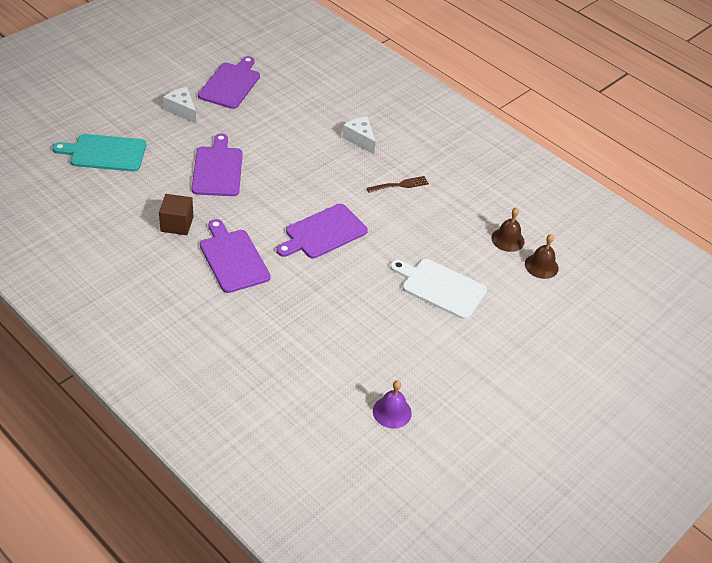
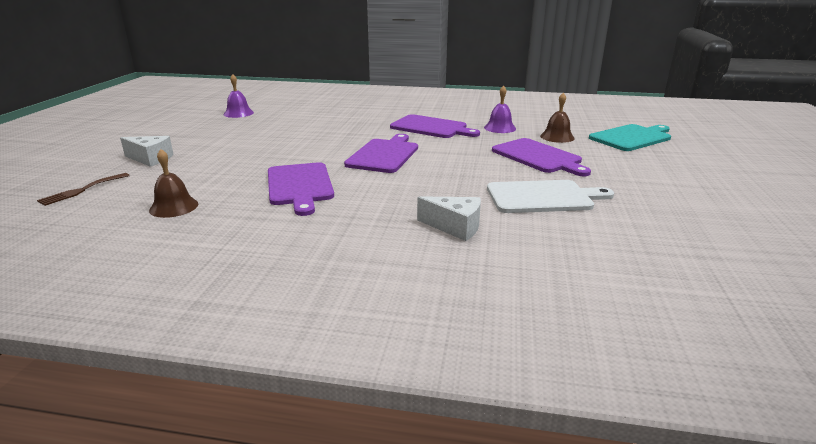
camera: 150 degrees right, 20 degrees down
(177, 224) = (500, 128): brown cube -> purple bell
(182, 110) = (664, 178): white cheese -> white cheese (150, 159)
(230, 84) = (692, 217): purple cutting board -> purple cutting board (300, 186)
(400, 185) = (350, 206): brown fork -> brown fork (82, 190)
(440, 287) = (238, 159): white cutting board -> white cutting board (543, 197)
(541, 266) = (120, 200): brown bell -> brown bell (557, 137)

